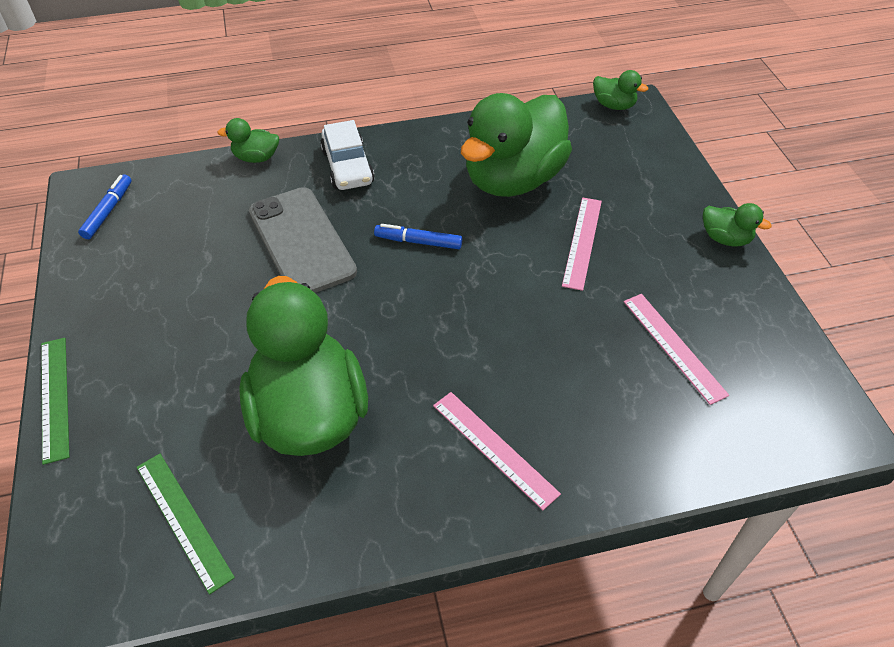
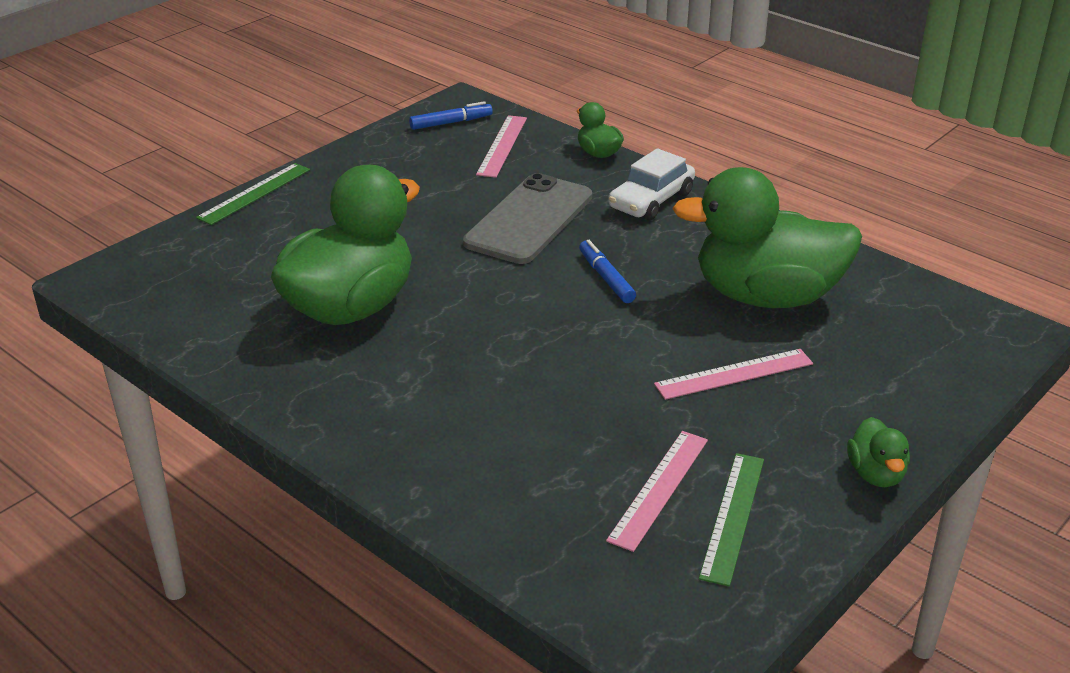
camera: 55 degrees right, 15 degrees down
(183, 520) = (202, 297): green ruler -> green ruler (733, 517)
(494, 448) = (411, 419): pink ruler -> pink ruler (502, 146)
(614, 105) = (987, 315): green duck -> none

